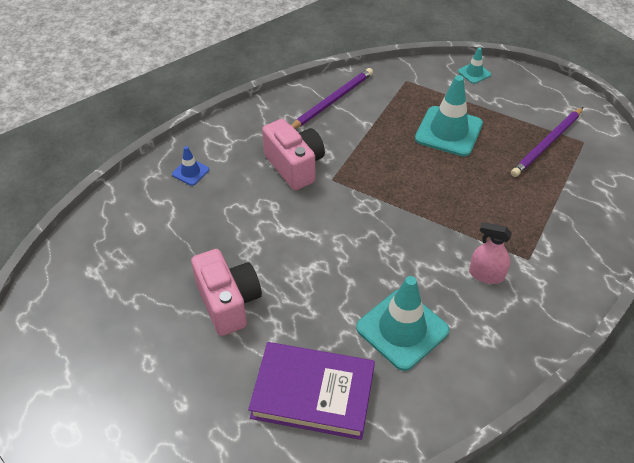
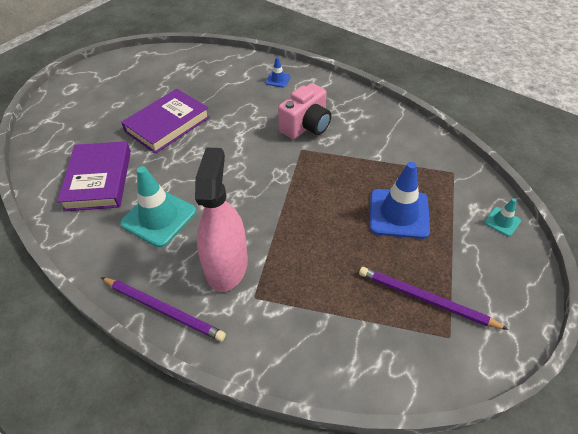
camera: 75 degrees right, 0 degrees up
(228, 302) = (167, 124): pink camera -> purple book
(332, 101) = (393, 131): purple pencil -> purple pencil (163, 309)
(448, 131) = (399, 213): turquoise traffic cone -> blue traffic cone
(486, 274) = (226, 265): pink spray bottle -> pink spray bottle, size x1.95

